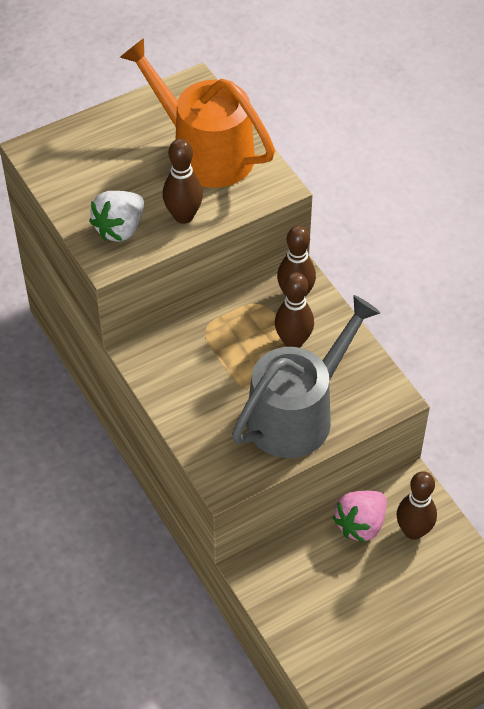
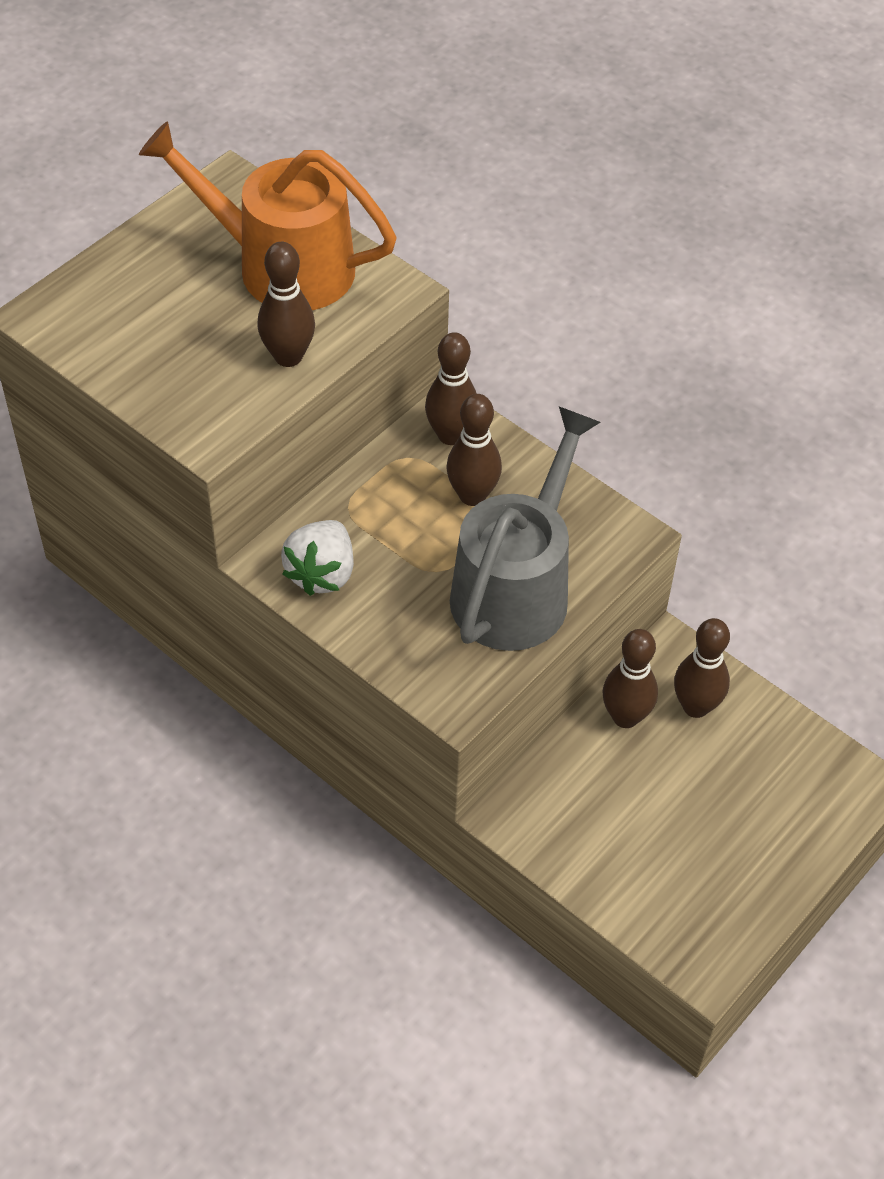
camera: 20 degrees left, 0 degrees up
(120, 229) = (207, 393): white strawberry -> white strawberry (321, 573)
(360, 524) = (625, 717): pink strawberry -> brown bowling pin

